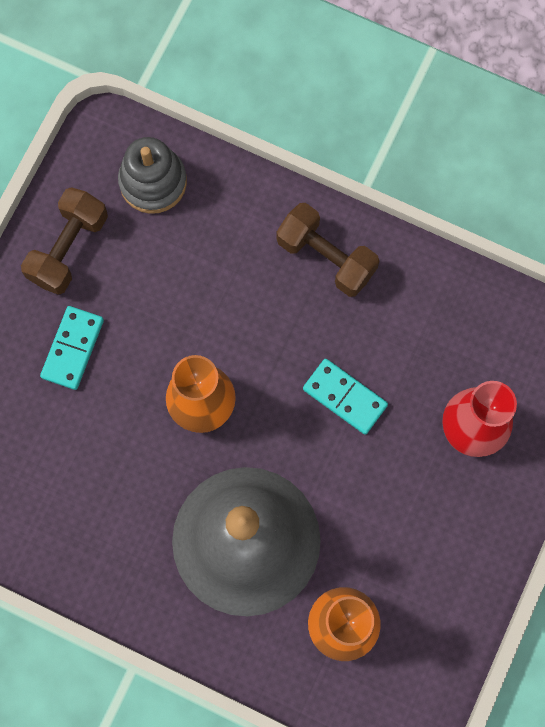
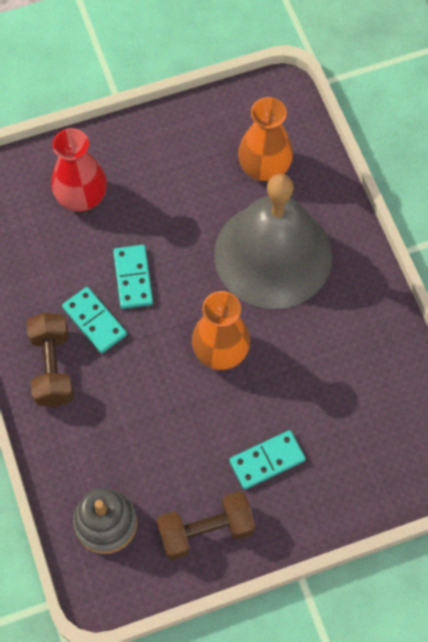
camera: 135 degrees left, 10 degrees down
(335, 328) = (94, 321): none -> turquoise domino

